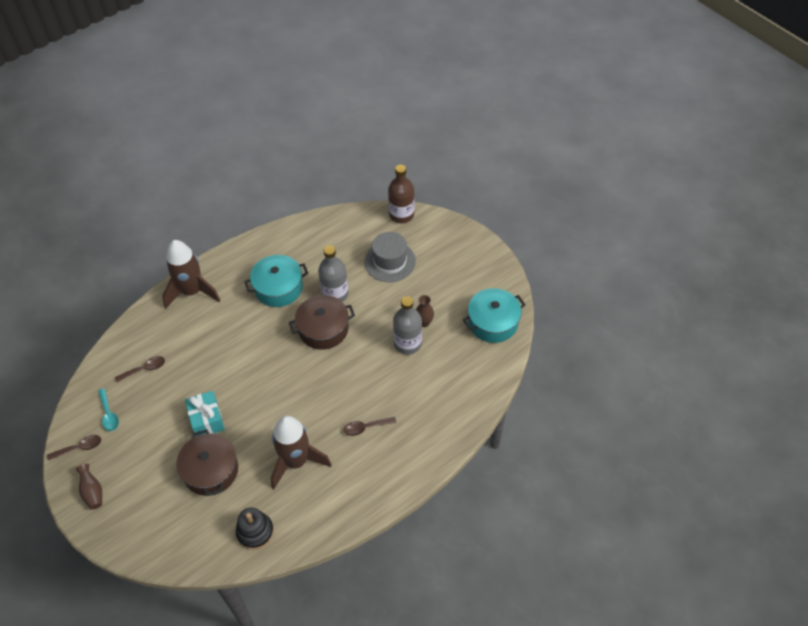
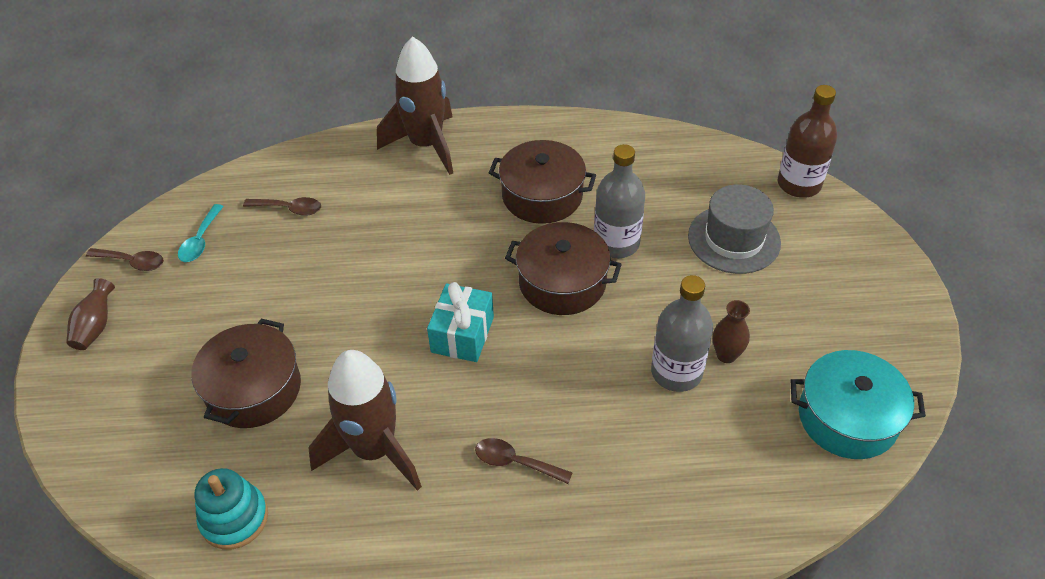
camera: 35 degrees right, 5 degrees down
(207, 420) = (307, 317): turquoise gift -> turquoise gift (462, 334)
(255, 532) = (234, 518): black stacking toy -> turquoise stacking toy
(278, 288) = (542, 196): turquoise pot -> brown pot

